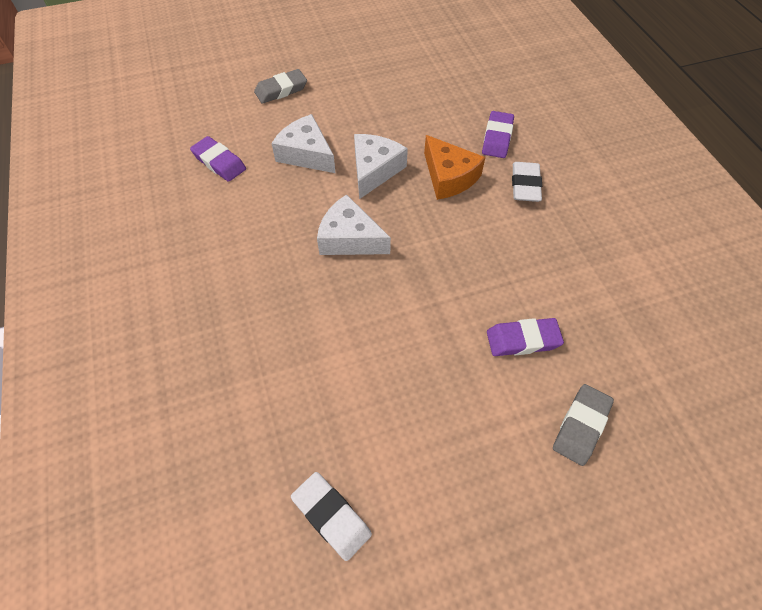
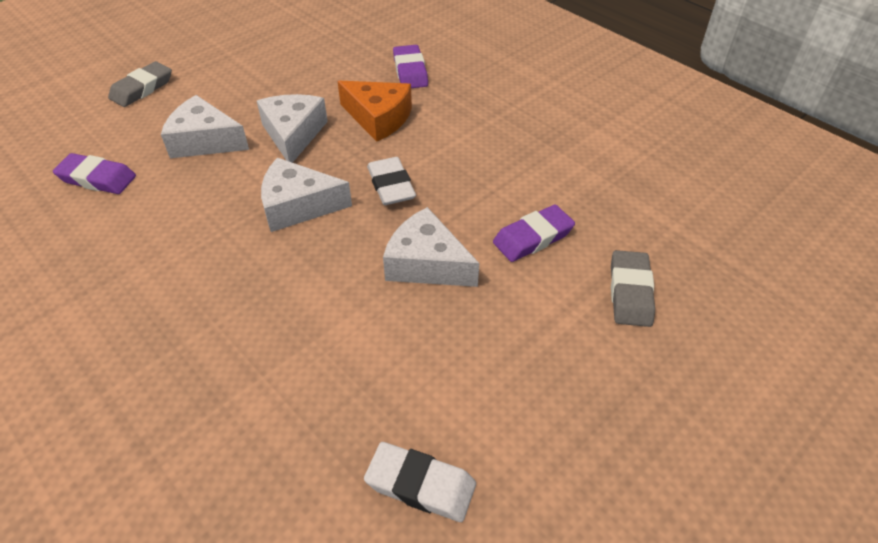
camera: 25 degrees left, 10 degrees down
(423, 329) = (426, 263): none -> white cheese
(525, 185) = (461, 103): white eraser -> white eraser (391, 185)

